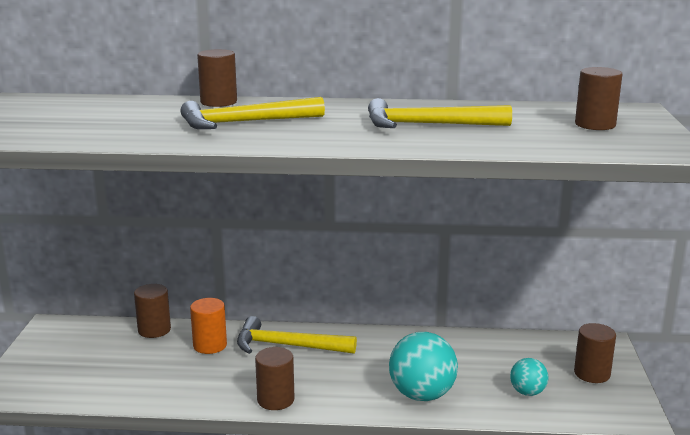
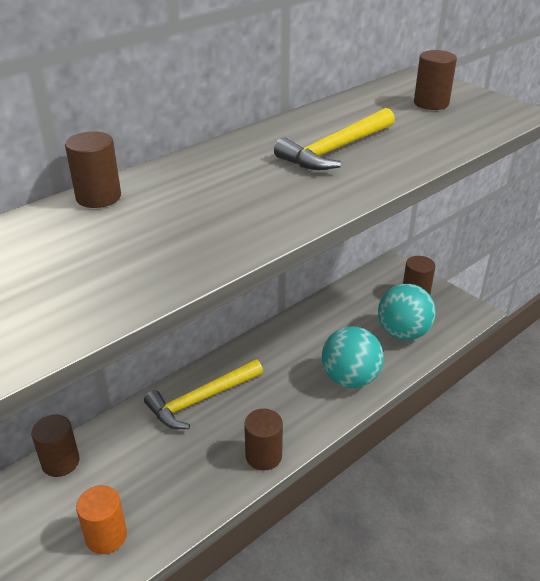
camera: 45 degrees left, 15 degrees up
(210, 345) = (137, 443): orange cylinder -> orange cylinder (106, 536)
(244, 123) = (188, 215): yellow hammer -> none
(527, 392) = (403, 333): turquoise ball -> turquoise ball, size x1.81

